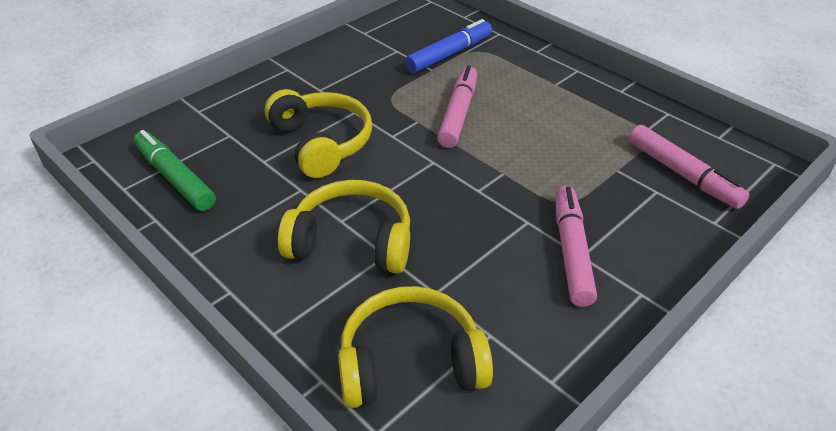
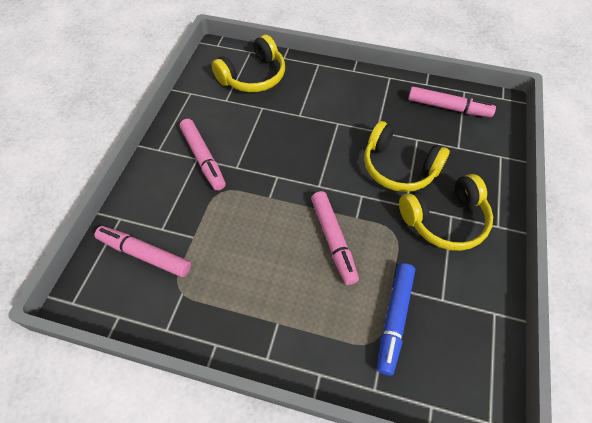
camera: 150 degrees right, 15 degrees up
(175, 178) = (448, 107): green marker -> pink marker
(352, 242) = (321, 114): yellow headphones -> yellow headphones (445, 220)

